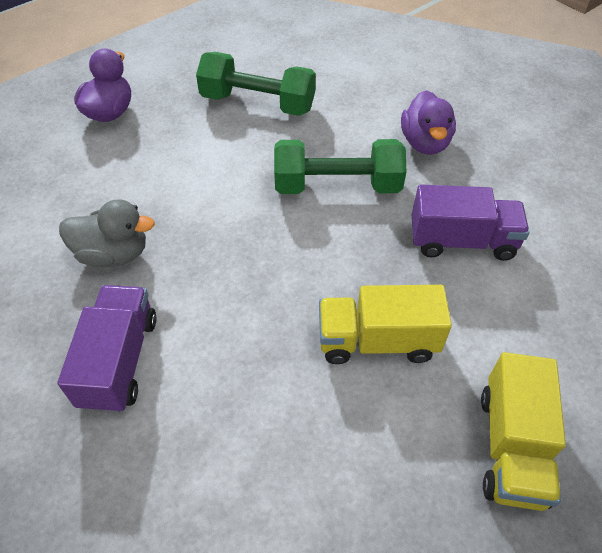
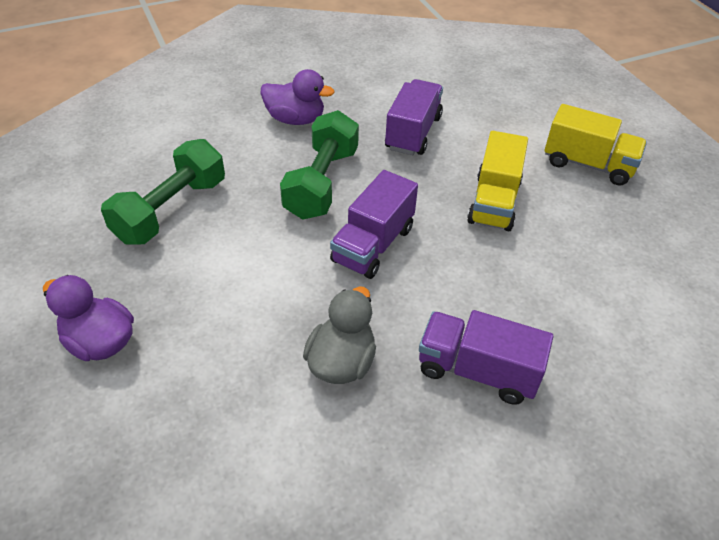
camera: 75 degrees left, 5 degrees down
(265, 244) = (373, 245): none -> purple truck

